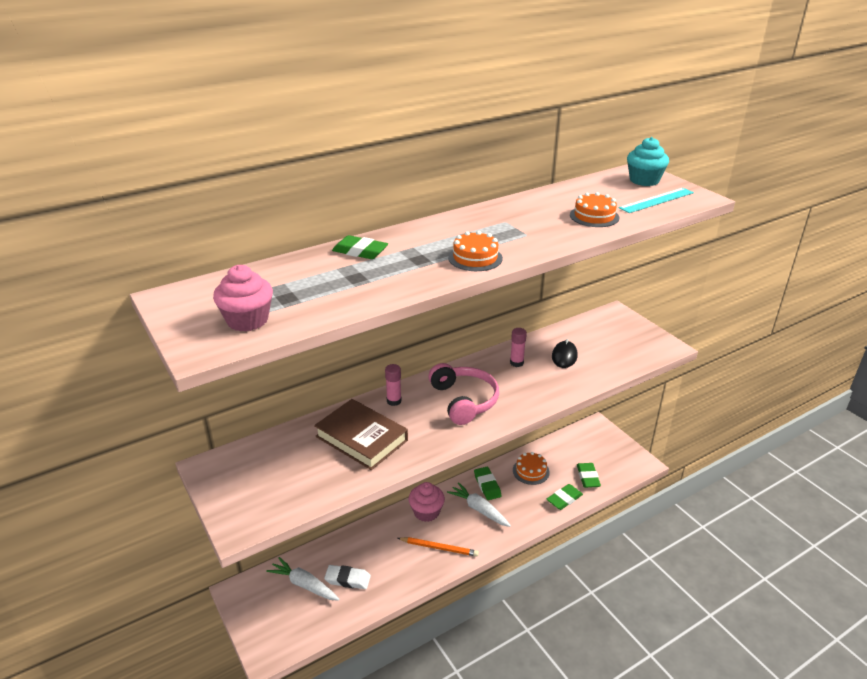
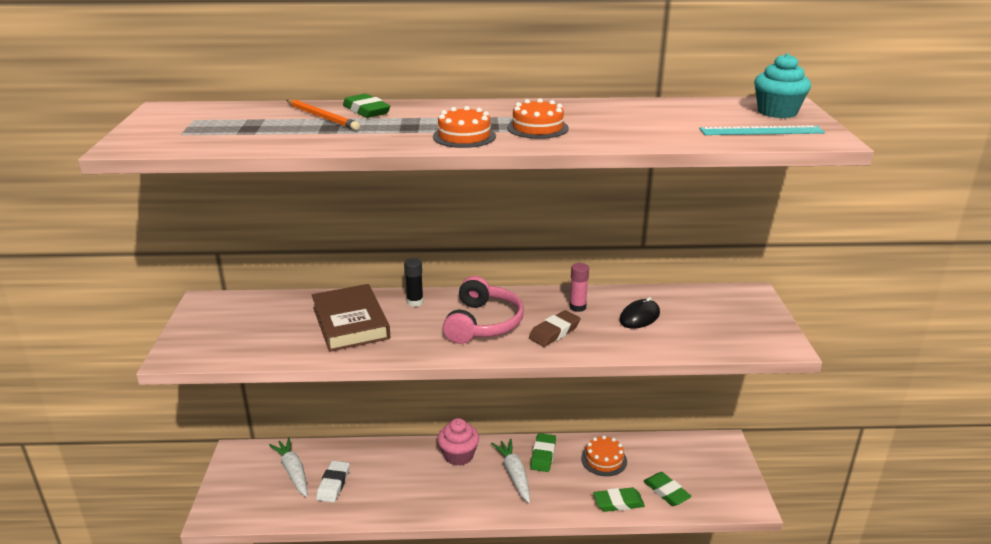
camera: 30 degrees right, 5 degrees down
(247, 320) = (192, 135): pink cupcake -> none
(347, 579) = (333, 484): white eraser -> white eraser turned 60 degrees clockwise
(394, 401) = (415, 302): pink glue stick -> black glue stick
(439, 548) = (442, 493): orange pencil -> orange pencil (322, 117)
(520, 389) = (554, 332): none -> brown eraser
(588, 477) = (666, 492): green eraser -> green eraser turned 60 degrees counterclockwise
(594, 216) = (656, 130): orange cake -> orange cake (537, 128)

